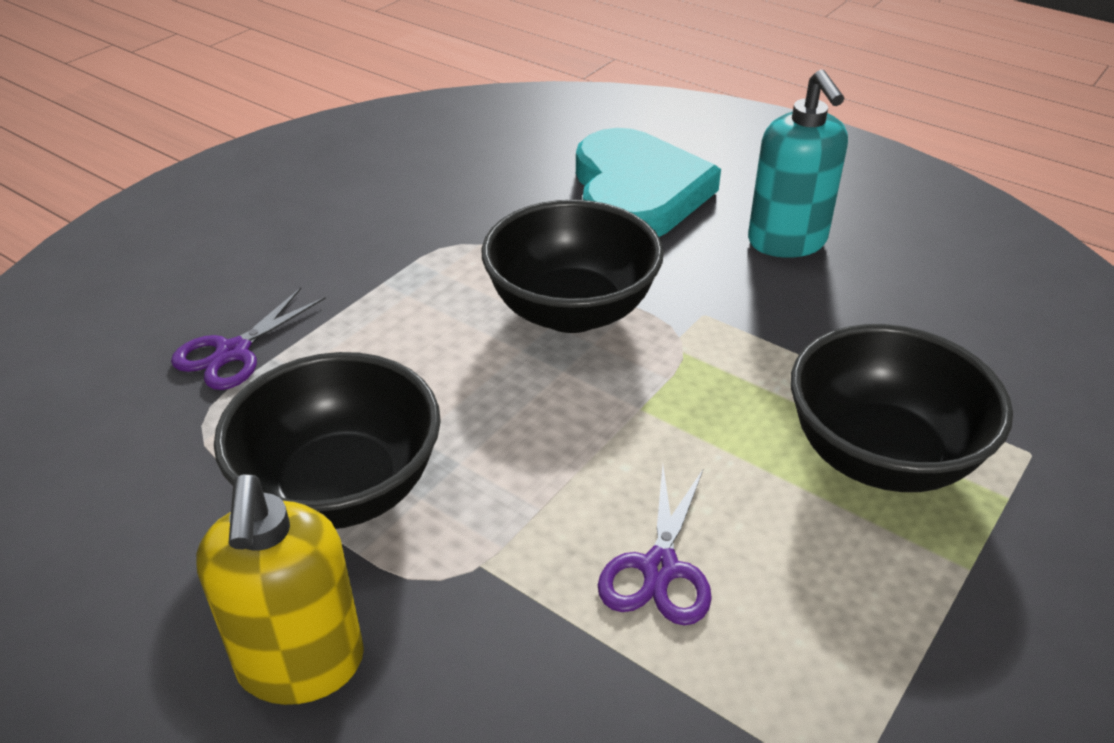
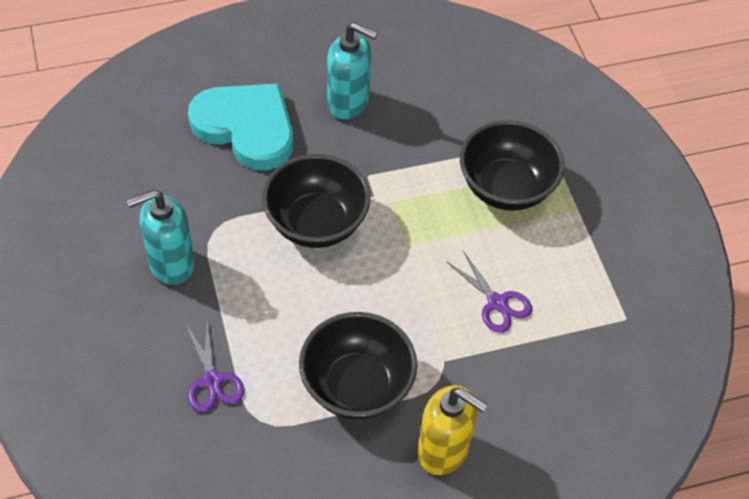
camera: 55 degrees left, 15 degrees up
(378, 238) = (171, 264): none -> turquoise soap dispenser

